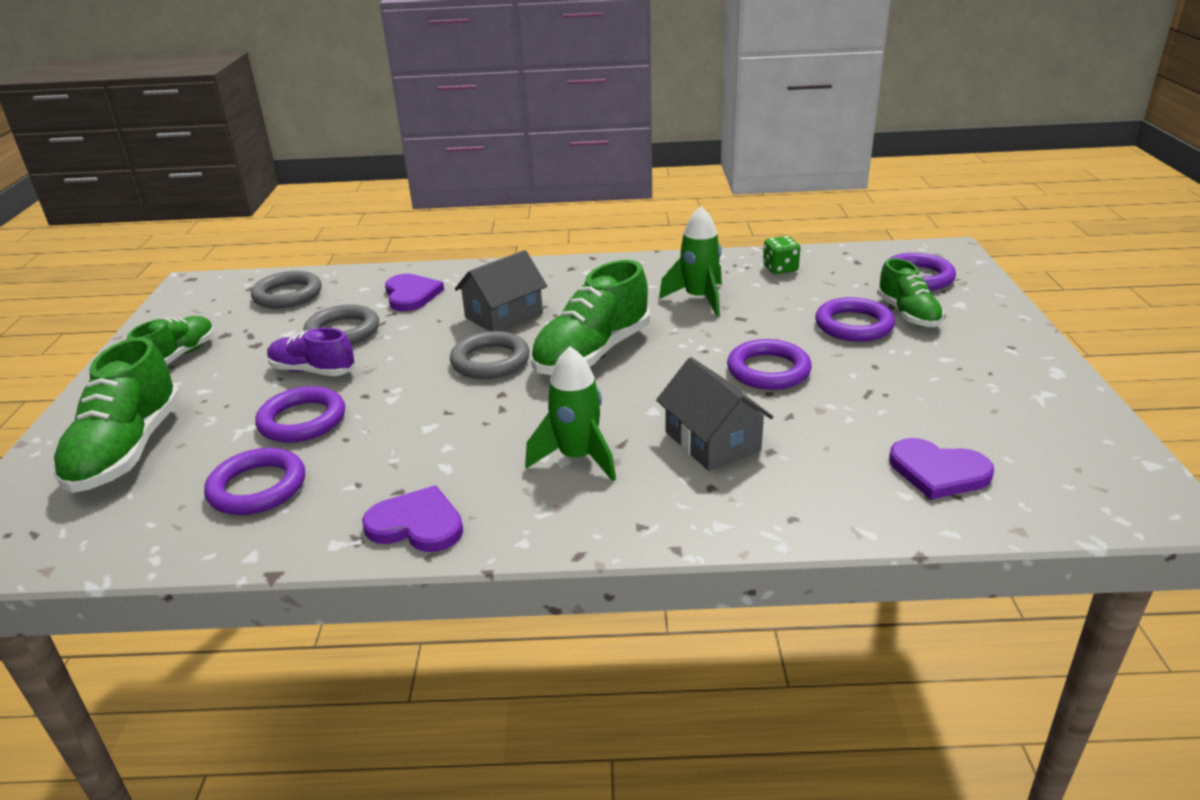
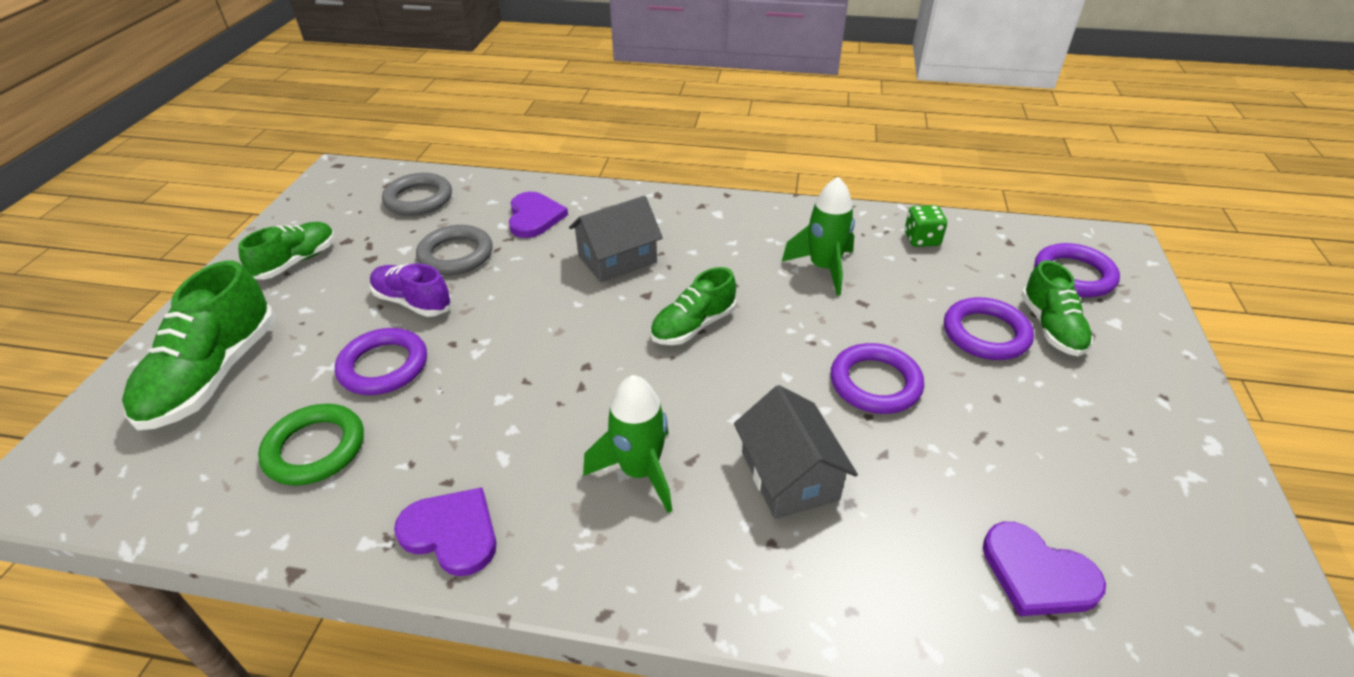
camera: 10 degrees right, 10 degrees up
(257, 487) = (315, 449): purple ring -> green ring
(490, 361) = (587, 318): grey ring -> none
(592, 353) = (693, 326): green shoe -> green shoe, size x0.61

